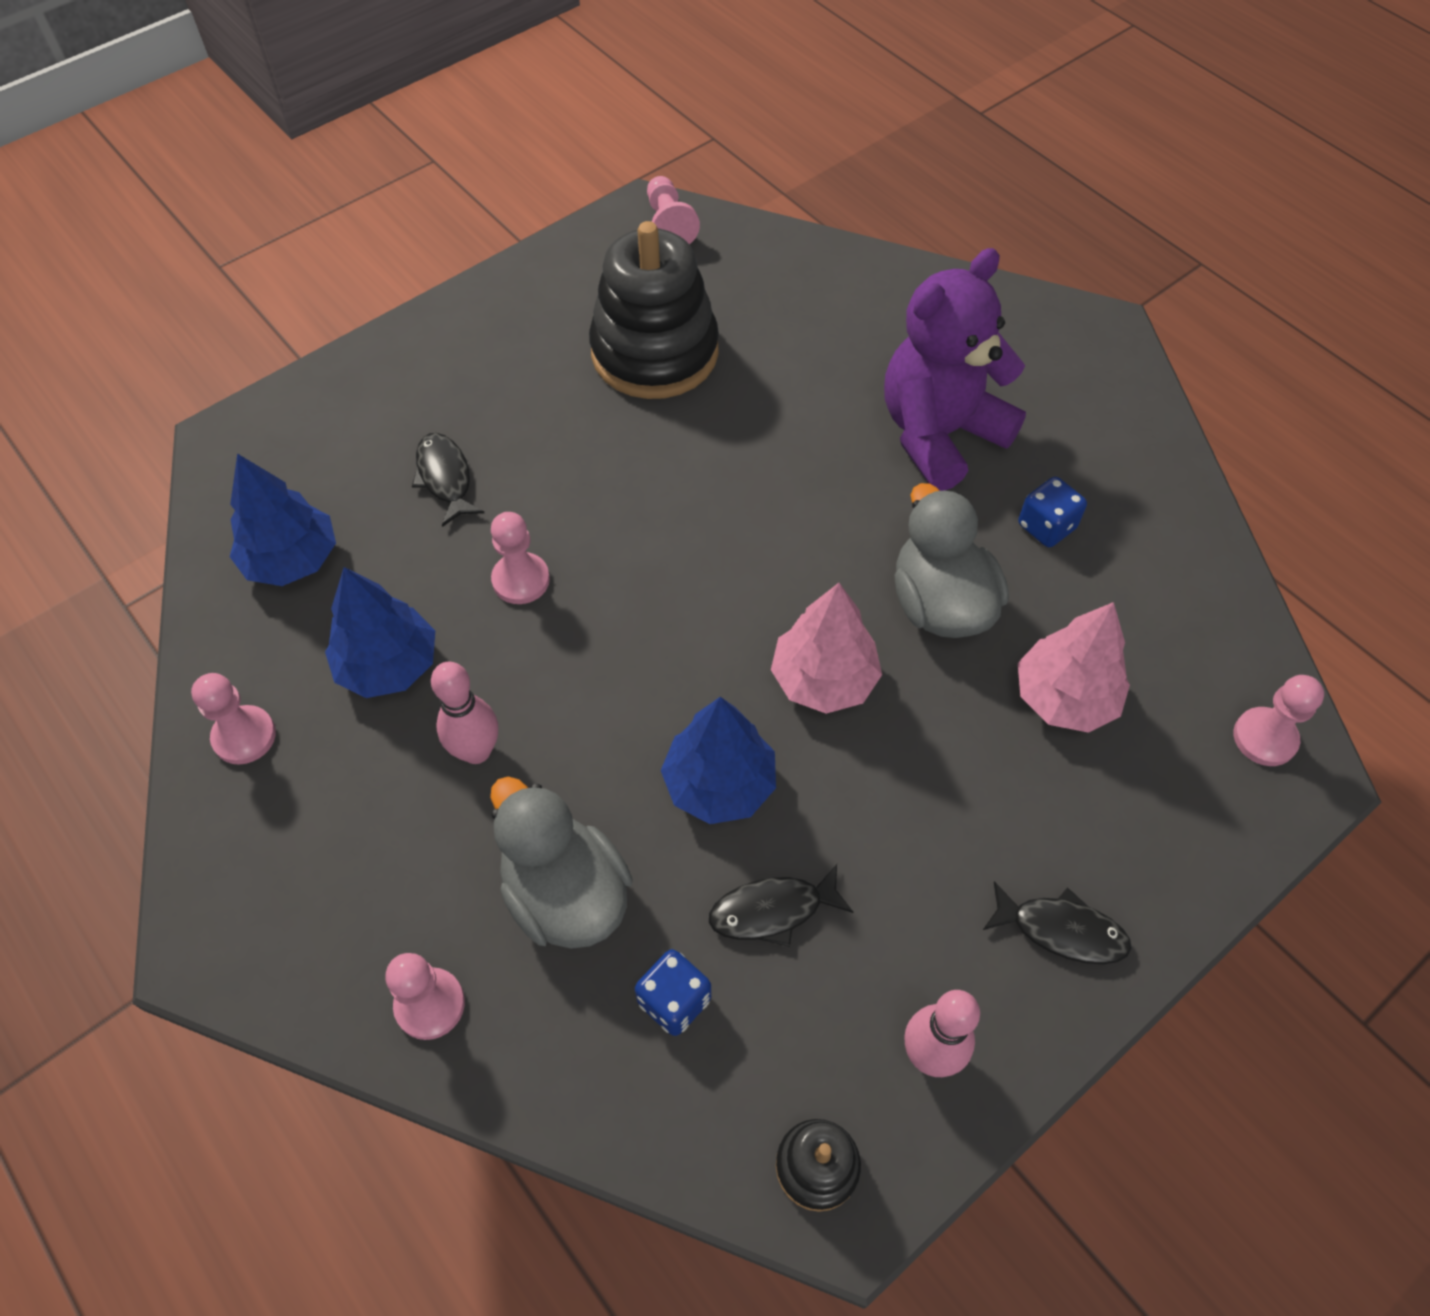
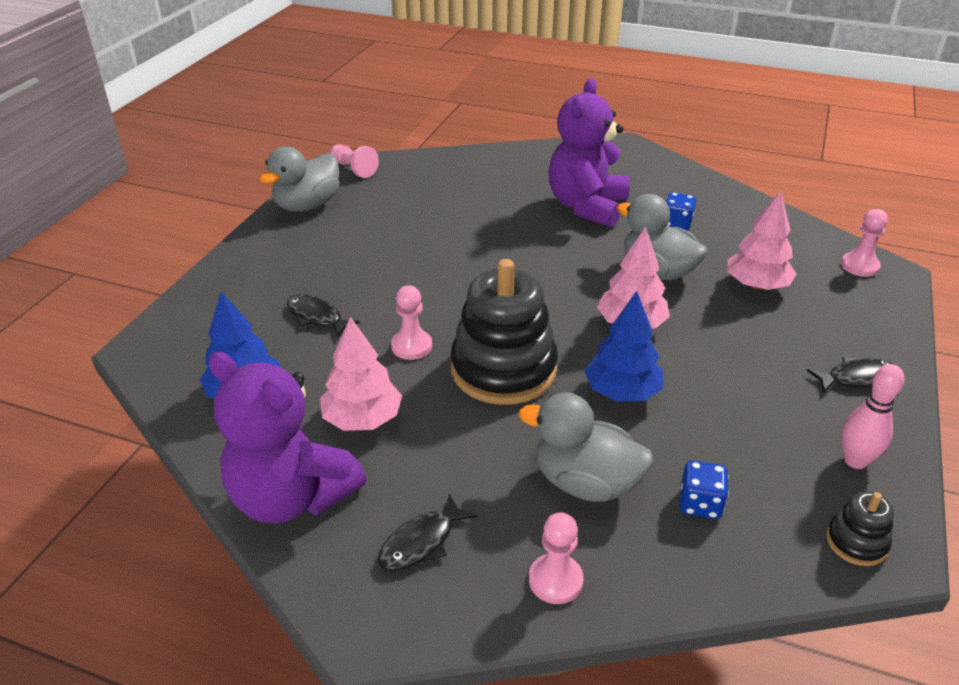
camera: 30 degrees left, 20 degrees down
(244, 736) = (291, 497): pink pawn -> purple teddy bear
(388, 665) = (362, 419): blue tree -> pink tree
(476, 751) = (461, 437): pink bowling pin -> none
(563, 272) = (307, 205): none -> grey duck
(655, 352) = (397, 222): black stacking toy -> black stacking toy (503, 369)
(773, 910) = (709, 436): black fish -> black fish (421, 542)

